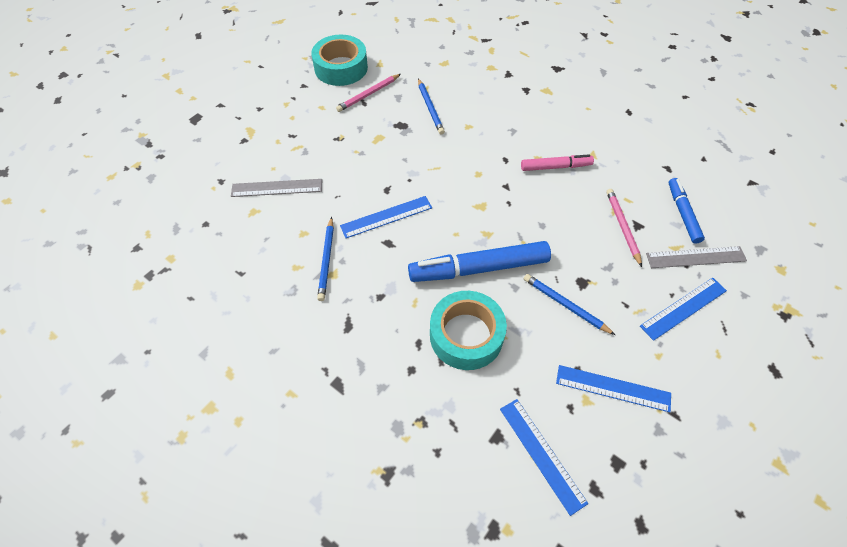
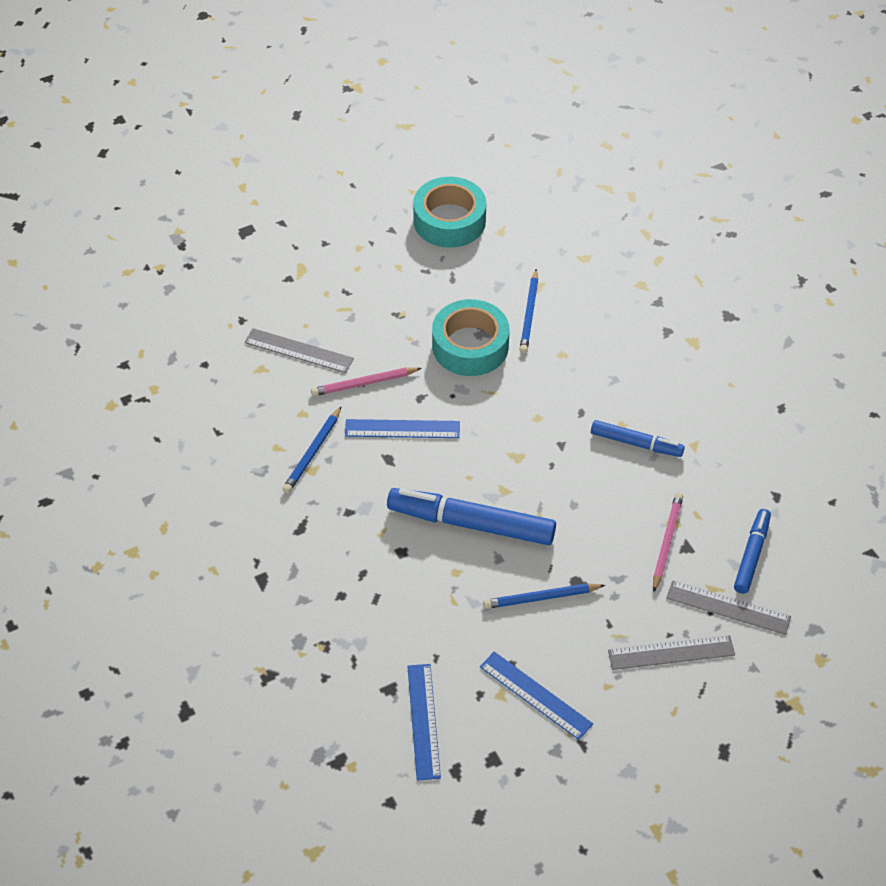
camera: 25 degrees right, 5 degrees down
(368, 94) = (464, 269): pink pencil -> pink pencil (364, 383)
(466, 335) = (416, 585): turquoise tape -> turquoise tape (470, 346)
(555, 167) = (636, 443): pink marker -> blue marker
(565, 305) = (541, 598): blue pencil -> blue pencil turned 75 degrees counterclockwise
(683, 308) = (671, 652): blue ruler -> grey ruler

